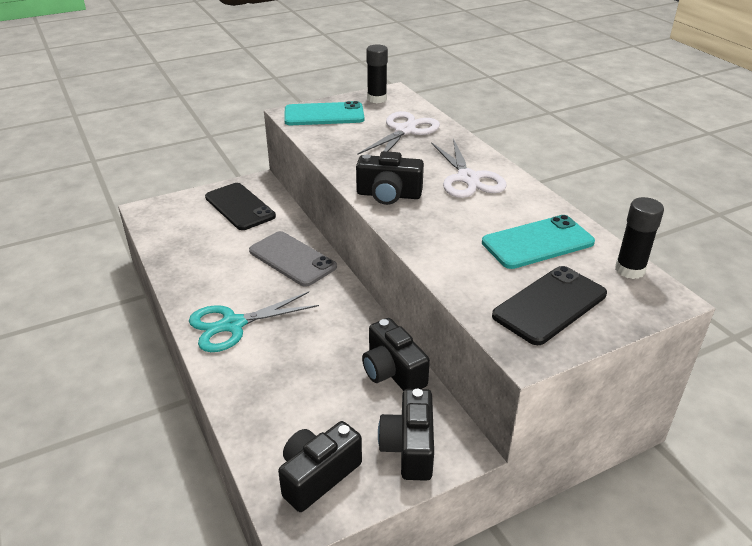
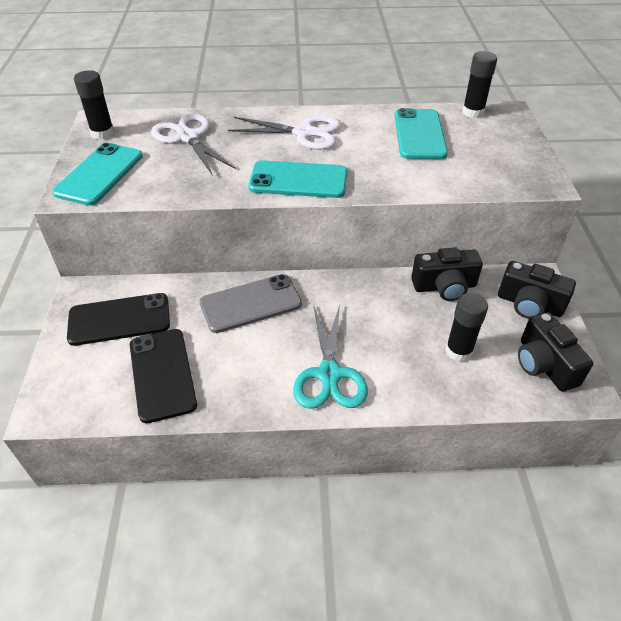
camera: 65 degrees left, 10 degrees up
(303, 402) = (458, 351): none -> black glue stick
(388, 195) = (298, 180): black camera -> turquoise phone
(549, 305) = (498, 156): black phone -> black phone (162, 374)

